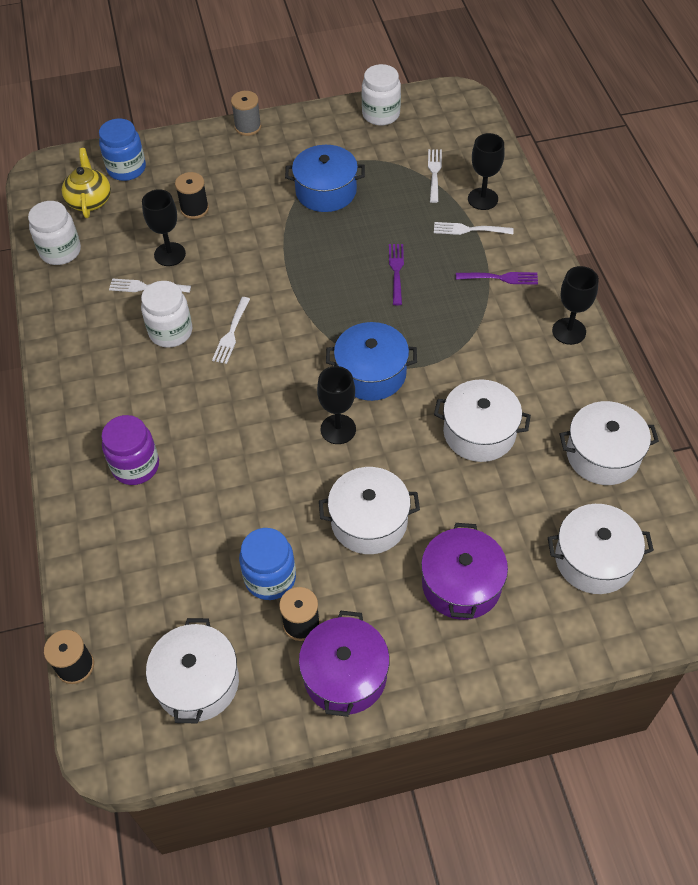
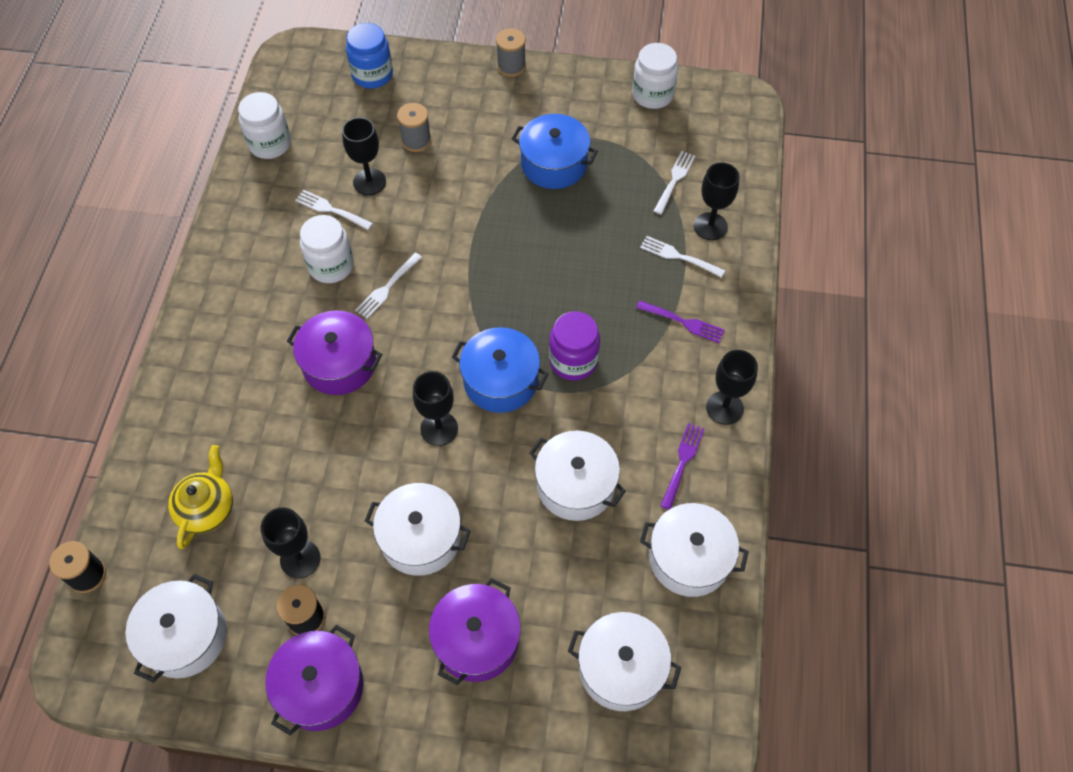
camera: 20 degrees right, 5 degrees up
(89, 200) = (322, 98): yellow teapot -> yellow teapot (207, 508)
(135, 466) = (233, 395): purple jar -> purple jar (573, 361)
(194, 209) = (416, 140): black spool -> grey spool
(221, 407) = (339, 363): none -> purple pot
(270, 578) = (300, 559): blue jar -> black goblet
(396, 272) = (580, 278): purple fork -> purple fork (682, 463)

